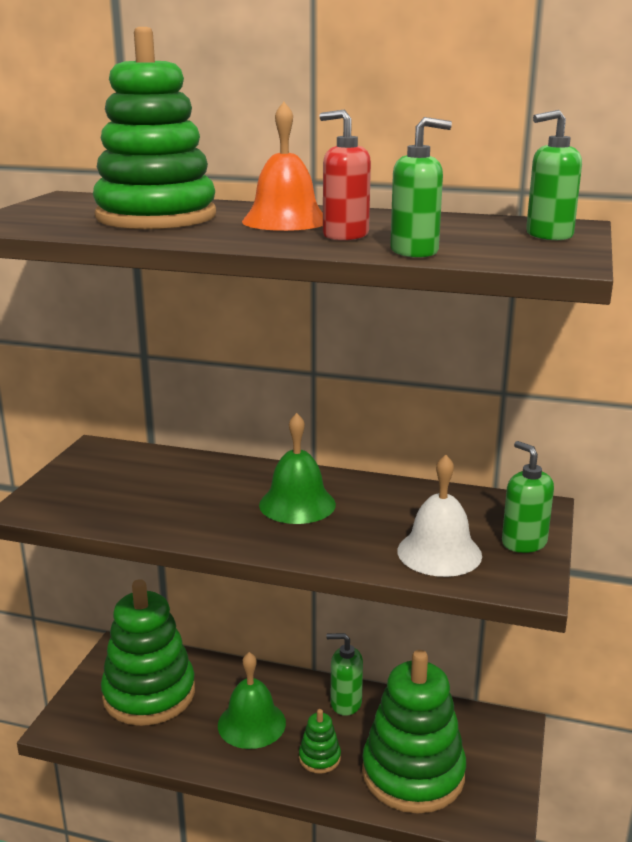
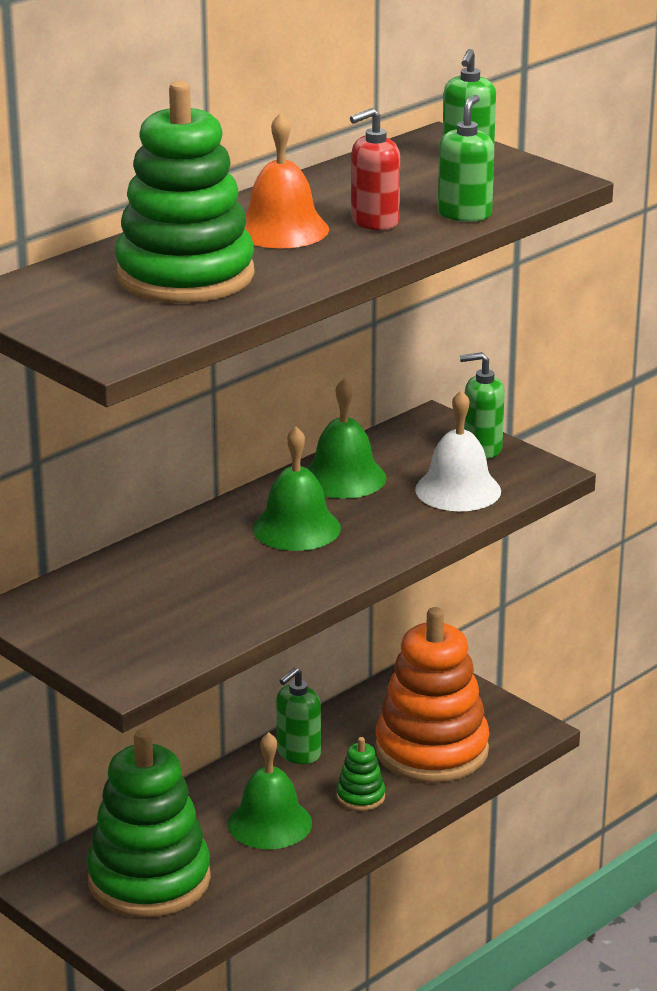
camera: 60 degrees left, 5 degrees up
(396, 499) = (343, 477): none -> green bell
(413, 773) = (431, 750): green stacking toy -> orange stacking toy

